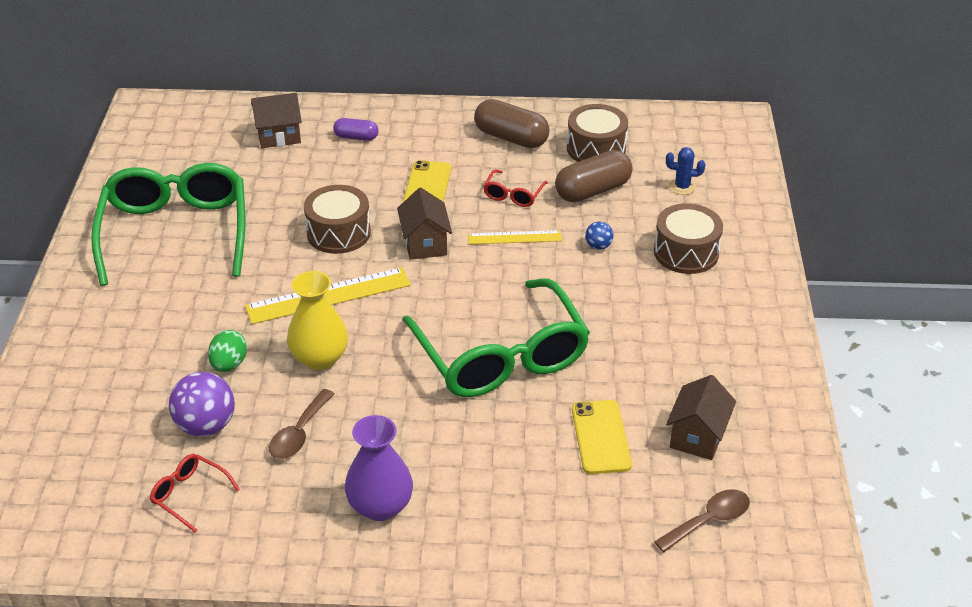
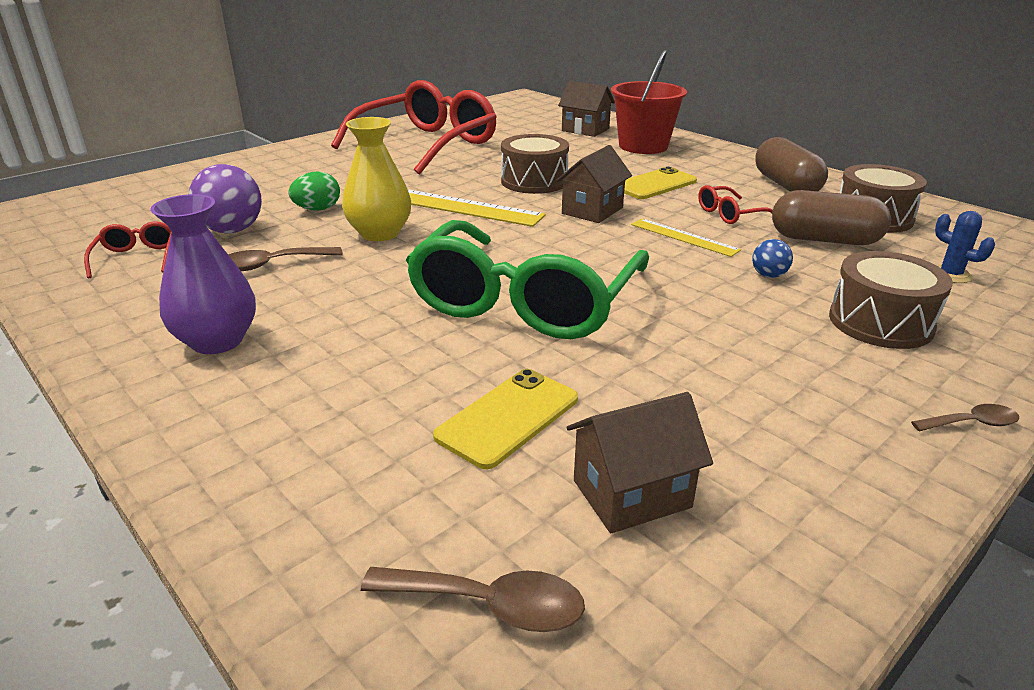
camera: 45 degrees right, 10 degrees down
(176, 232) = (427, 144): green glasses -> red glasses
(356, 137) = (643, 146): purple capsule -> red bucket
(777, 301) = (971, 423): none -> brown spoon

